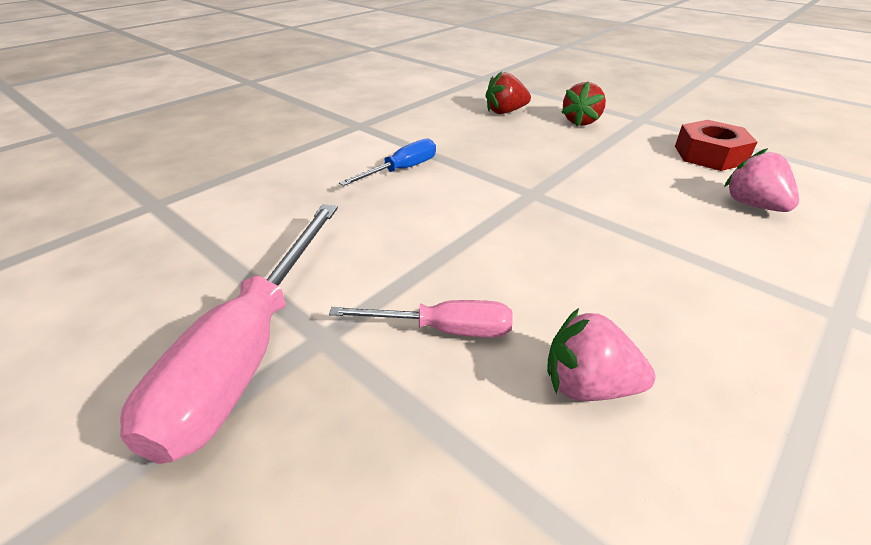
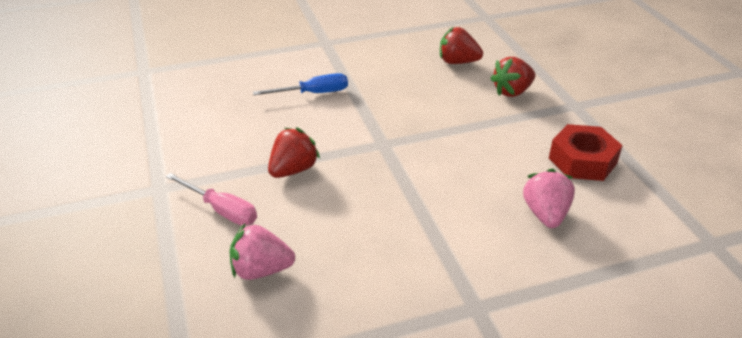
camera: 30 degrees right, 0 degrees up
(248, 352) = (119, 182): pink screwdriver -> none
(474, 249) = (293, 170): none -> red strawberry
(588, 385) = (261, 270): pink strawberry -> pink strawberry turned 45 degrees counterclockwise

